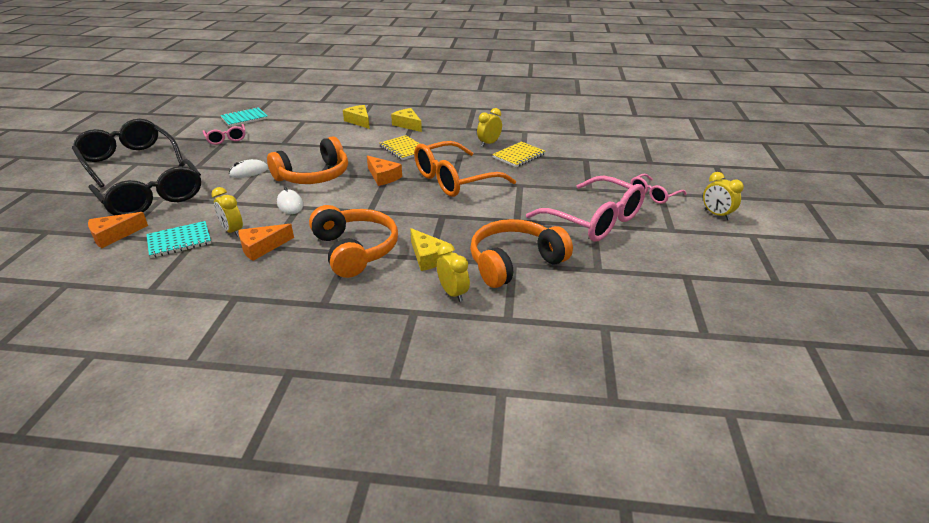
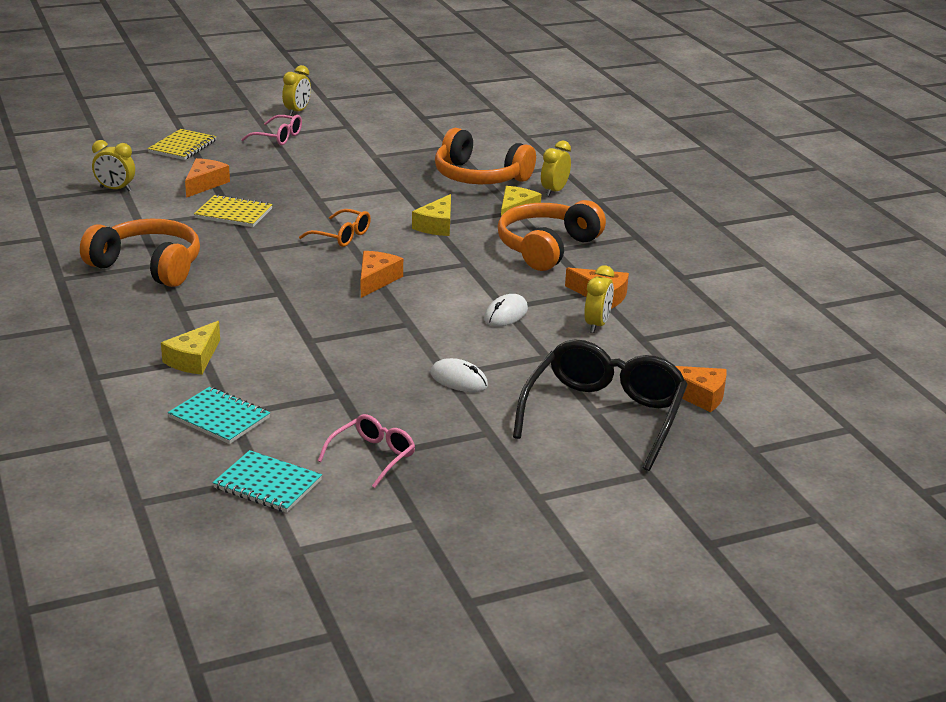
camera: 120 degrees left, 5 degrees down
(129, 161) = (538, 510): black glasses -> none
(179, 241) = (652, 347): turquoise notebook -> turquoise notebook (219, 418)
(314, 176) = (420, 326): orange headphones -> orange headphones (148, 266)
(404, 149) = (277, 290): yellow notebook -> yellow notebook (182, 147)
(408, 125) = (178, 313): yellow cheese -> yellow cheese (436, 225)
(454, 180) = (342, 236): orange glasses -> orange glasses, size x0.51
(489, 143) = (207, 238): yellow clock -> yellow clock (115, 189)
(573, 155) = (205, 184): none -> orange cheese
(595, 220) = (364, 156): pink glasses -> none

